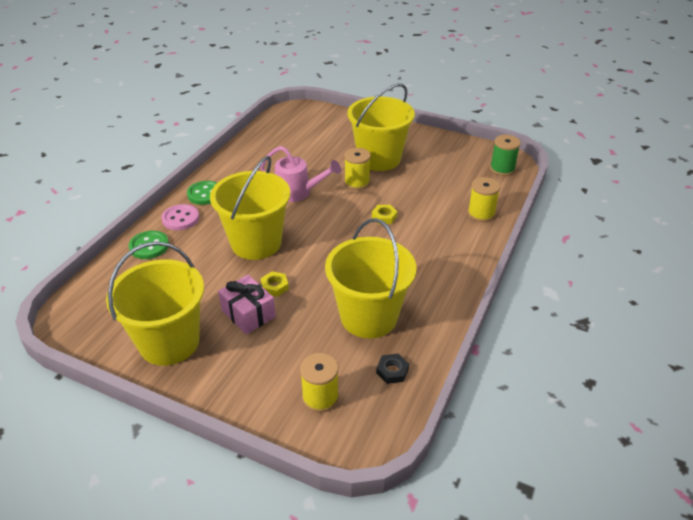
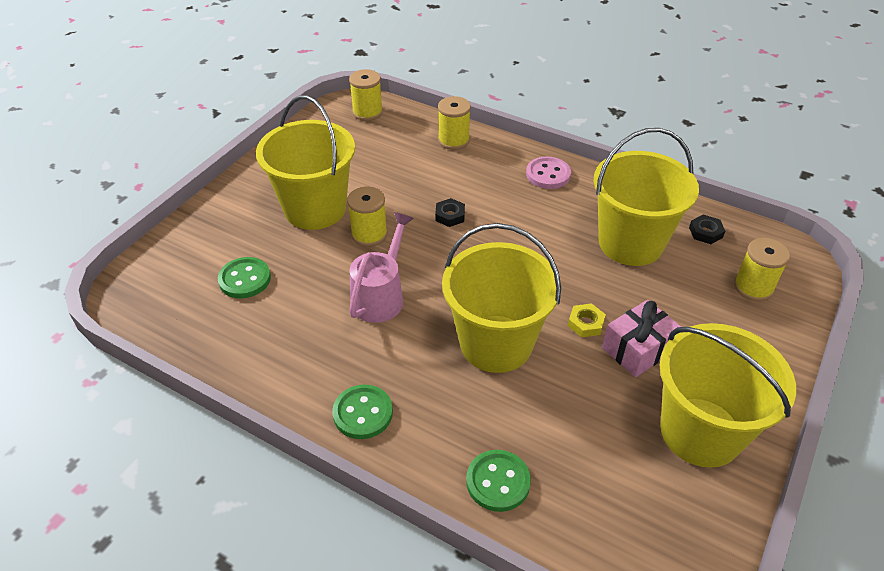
camera: 85 degrees left, 5 degrees up
(180, 218) = (427, 443): pink button -> pink button (548, 174)
(309, 142) = (245, 279): none -> green button
(384, 217) = (450, 215): yellow nut -> black nut
(502, 169) = (367, 112): green spool -> yellow spool

